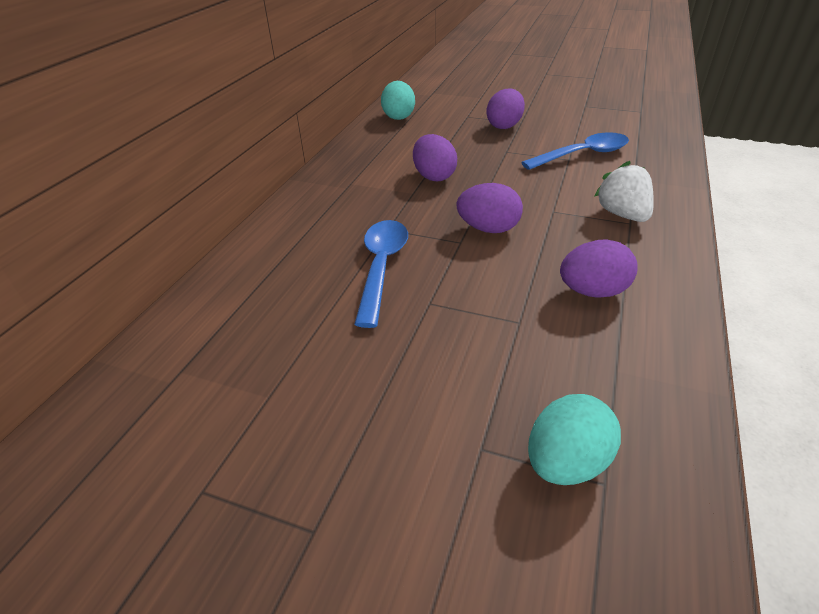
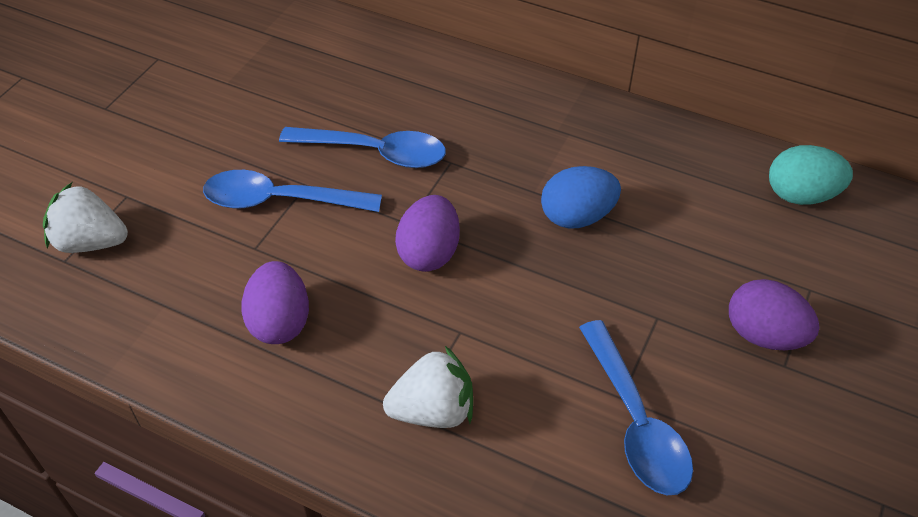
camera: 95 degrees right, 10 degrees up
(434, 176) = (577, 216): purple egg -> blue egg
(455, 315) = (280, 200): none -> blue spoon
(566, 462) = (91, 242): turquoise egg -> white strawberry

